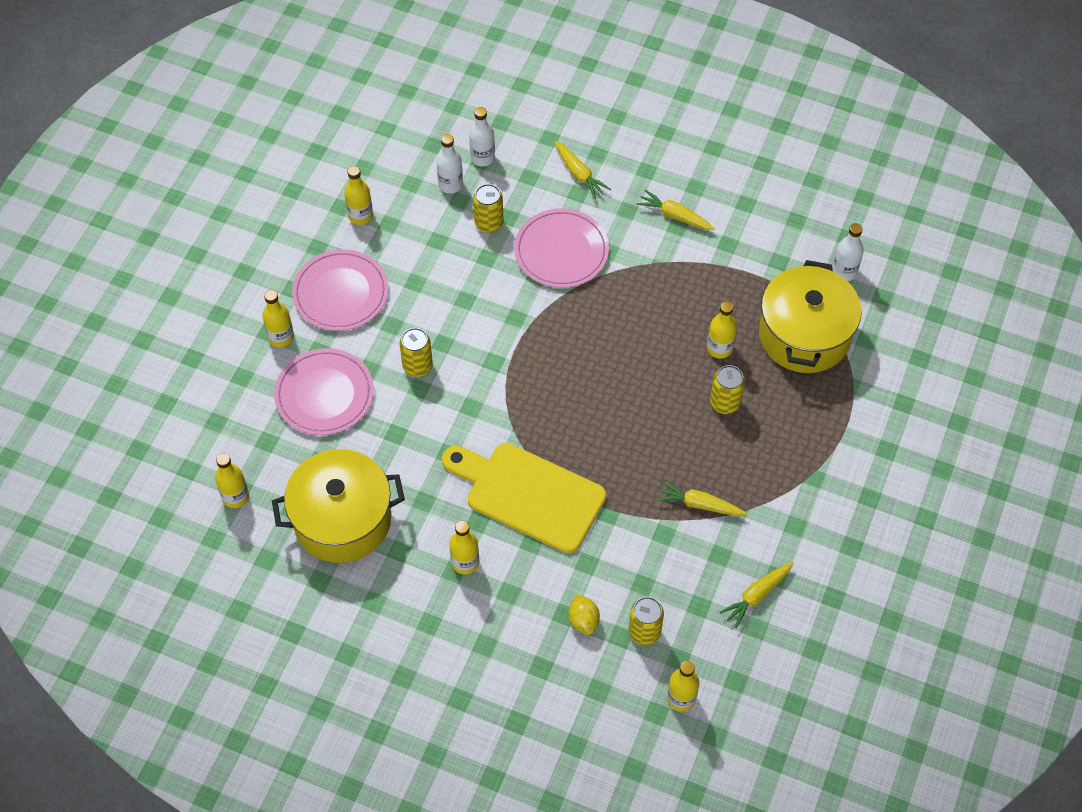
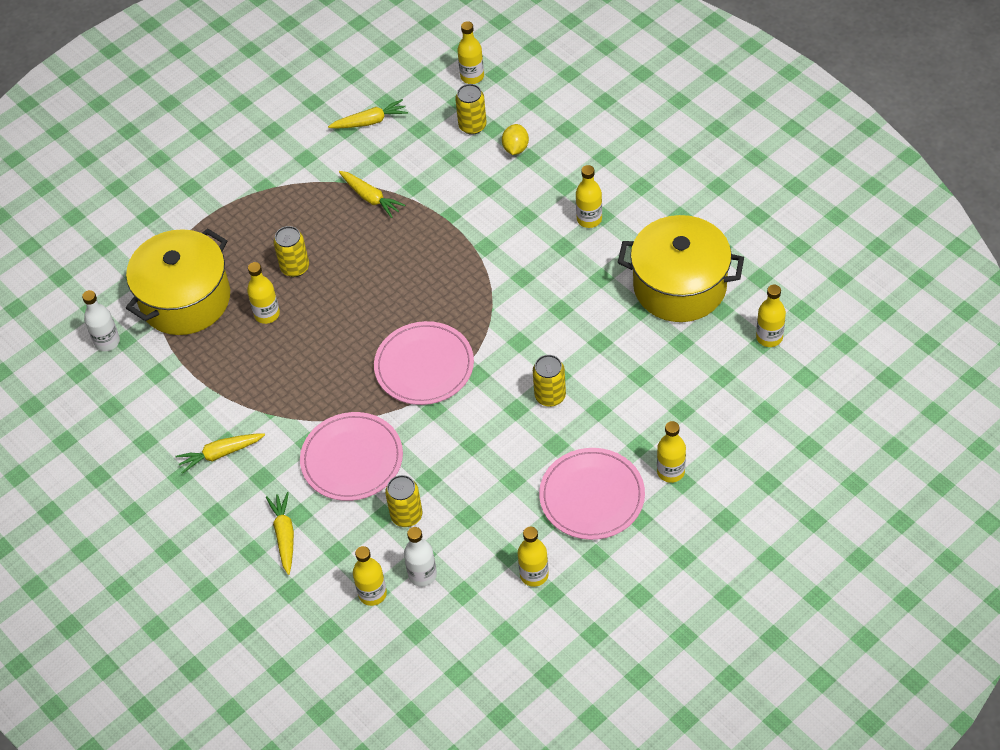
camera: 150 degrees left, 5 degrees down
(324, 394) = (650, 400): pink plate -> pink plate (424, 366)
(482, 158) = (372, 594): white bottle -> yellow bottle
(528, 494) = (508, 252): yellow cutting board -> none
(675, 216) = (220, 454): yellow carrot -> yellow carrot turned 105 degrees clockwise

